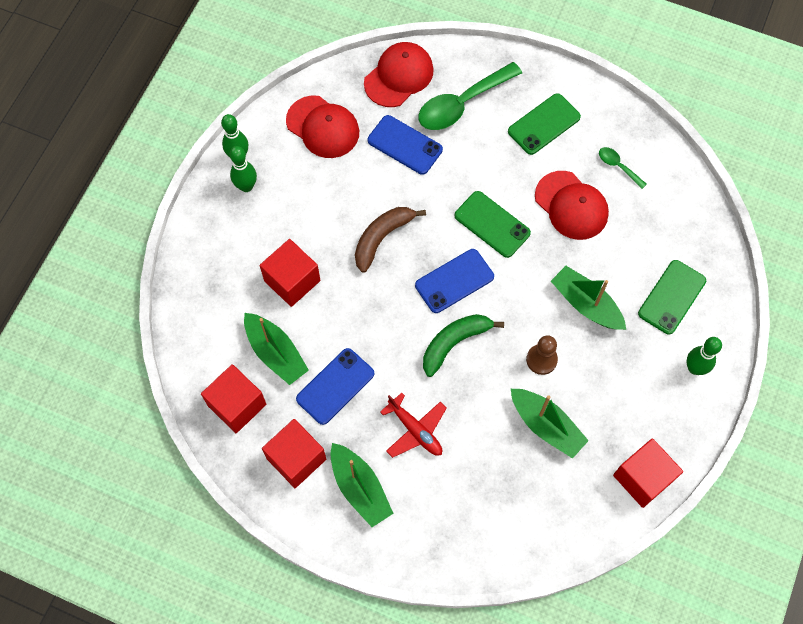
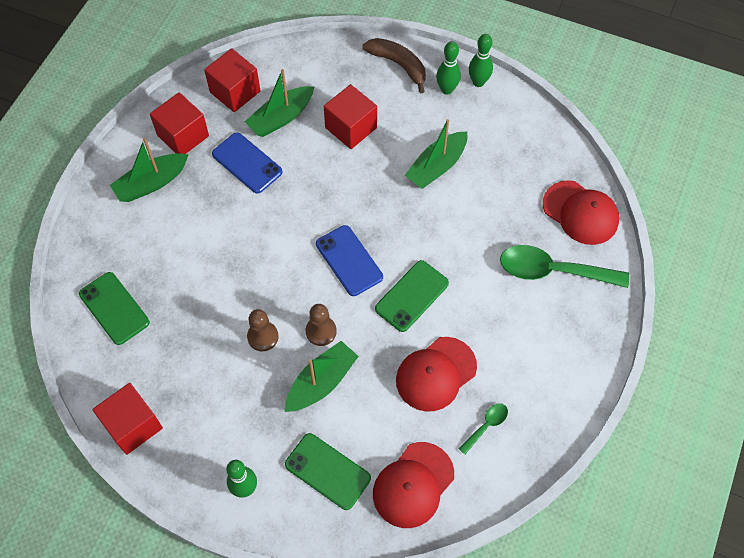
camera: 90 degrees right, 5 degrees down
(323, 127) = (514, 148): red cap -> red cap (413, 485)
(382, 238) = (395, 199): brown banana -> brown banana (398, 65)
(405, 145) = (499, 218): blue phone -> none
(415, 430) = (200, 226): red plane -> none
(454, 343) = (284, 259): green banana -> none
(462, 104) = (553, 271): green spoon -> green spoon turned 45 degrees counterclockwise
(533, 306) = (321, 331): none -> brown pawn
(544, 124) = (534, 351): green phone -> green phone (114, 308)
(546, 426) = (194, 338): green boat -> green boat (437, 167)

